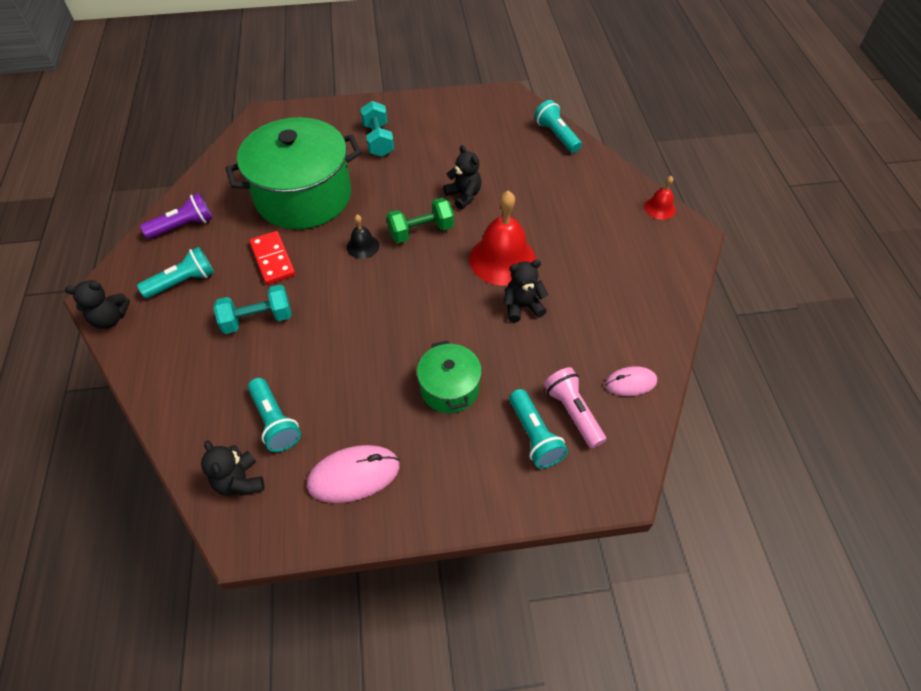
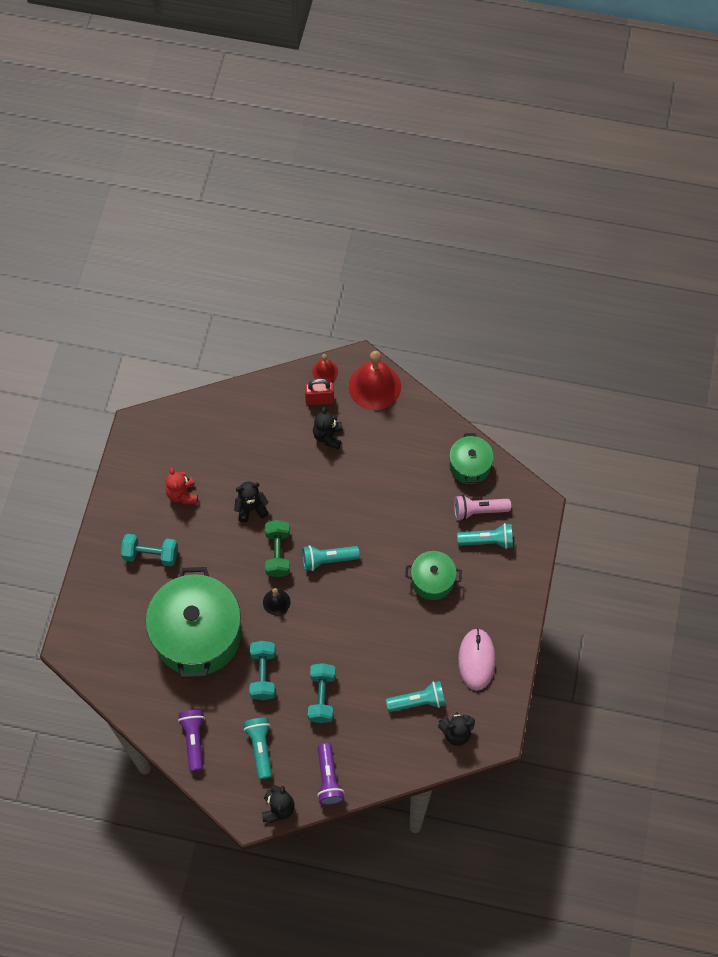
camera: 70 degrees left, 10 degrees up
(153, 356) = (328, 778): none -> purple flashlight
(272, 259) = (263, 674): red domino -> turquoise dumbbell
(453, 143) = (182, 494): none -> red teddy bear
(502, 259) = (331, 504): red bell -> red bell (374, 386)
(522, 307) = (381, 508): black teddy bear -> black teddy bear (328, 436)
(556, 135) = (209, 408): turquoise flashlight -> turquoise flashlight (328, 560)
(623, 213) = (319, 399): none -> red padlock
(630, 382) = (470, 466): pink mouse -> green pot

